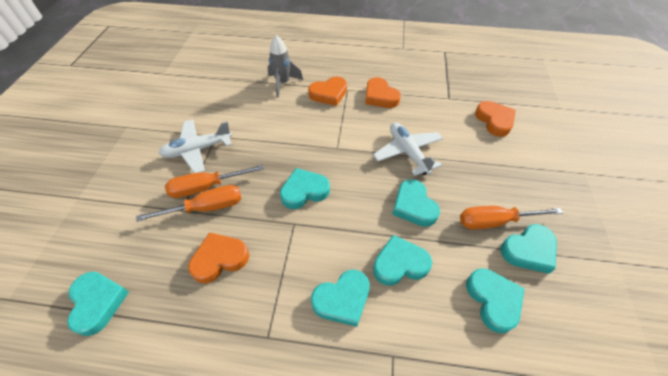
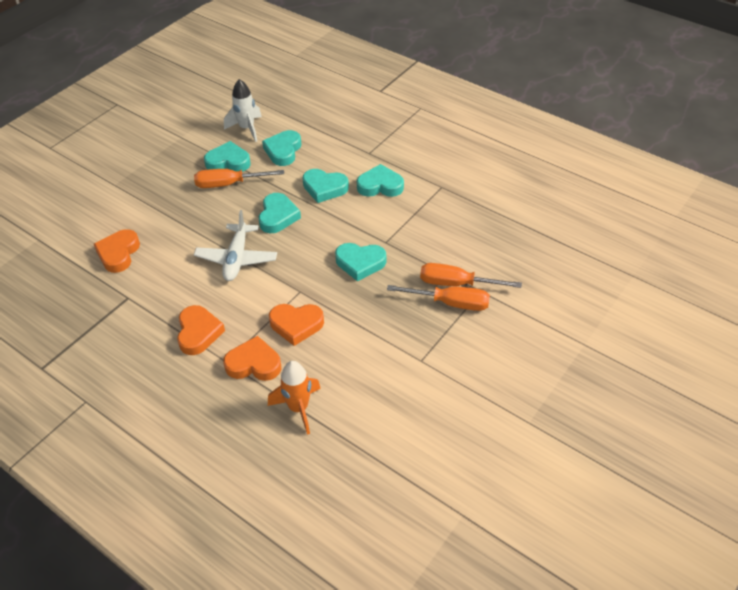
camera: 150 degrees left, 5 degrees down
(98, 302) = (558, 247): turquoise heart -> none
(197, 150) = (447, 349): white plane -> none
(220, 259) = (457, 240): orange heart -> orange heart (296, 325)
(283, 83) = (298, 408): grey rocket -> orange rocket
(494, 221) = (229, 184): orange screwdriver -> orange screwdriver turned 150 degrees clockwise
(572, 318) = (247, 129): none -> white rocket

